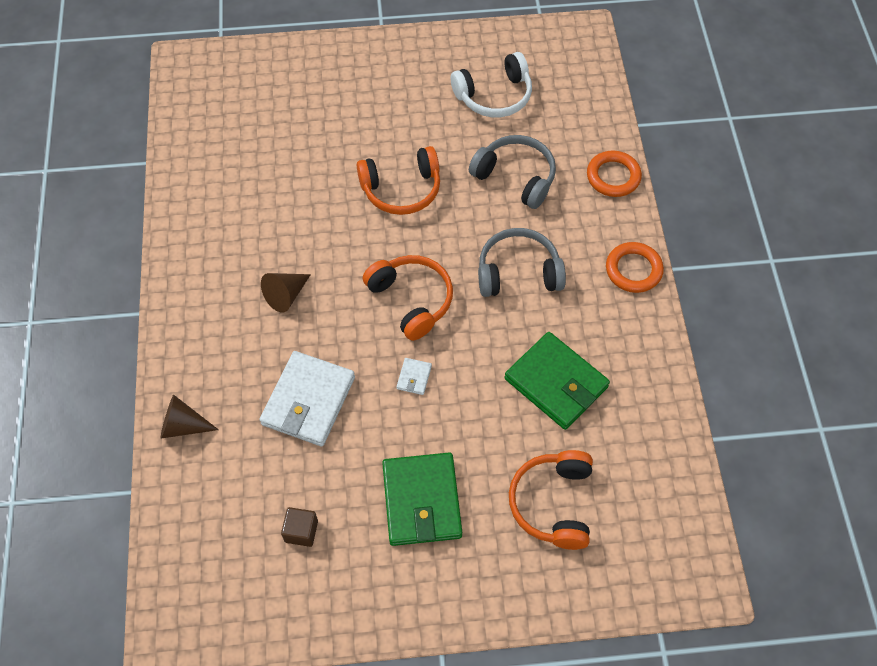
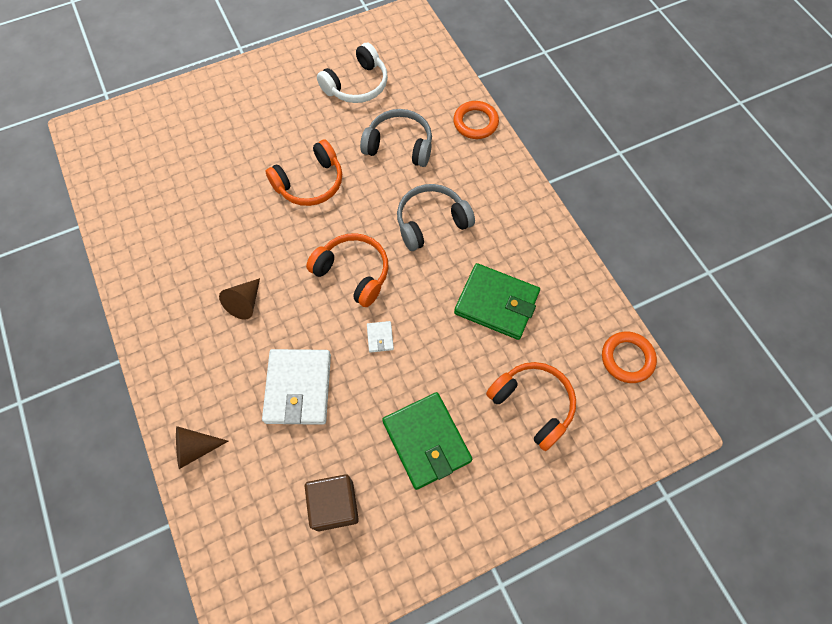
camera: 20 degrees left, 5 degrees up
(301, 531) = (334, 505): brown cube -> brown cube, size x1.65
(553, 503) = (533, 404): orange headphones -> orange headphones turned 150 degrees clockwise
(633, 270) = (520, 192): orange ring -> orange ring (627, 358)

